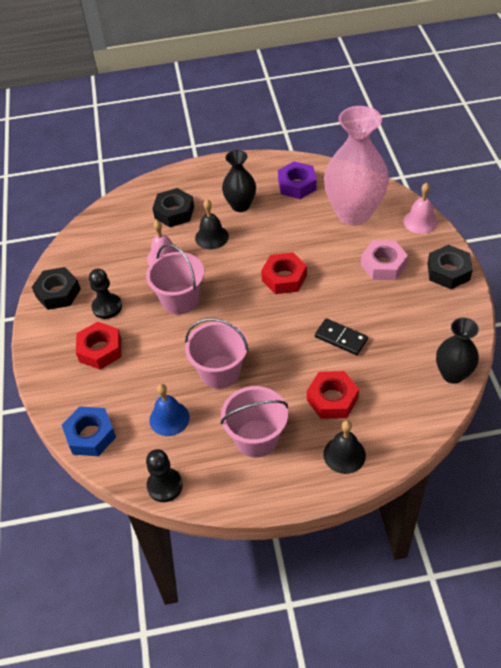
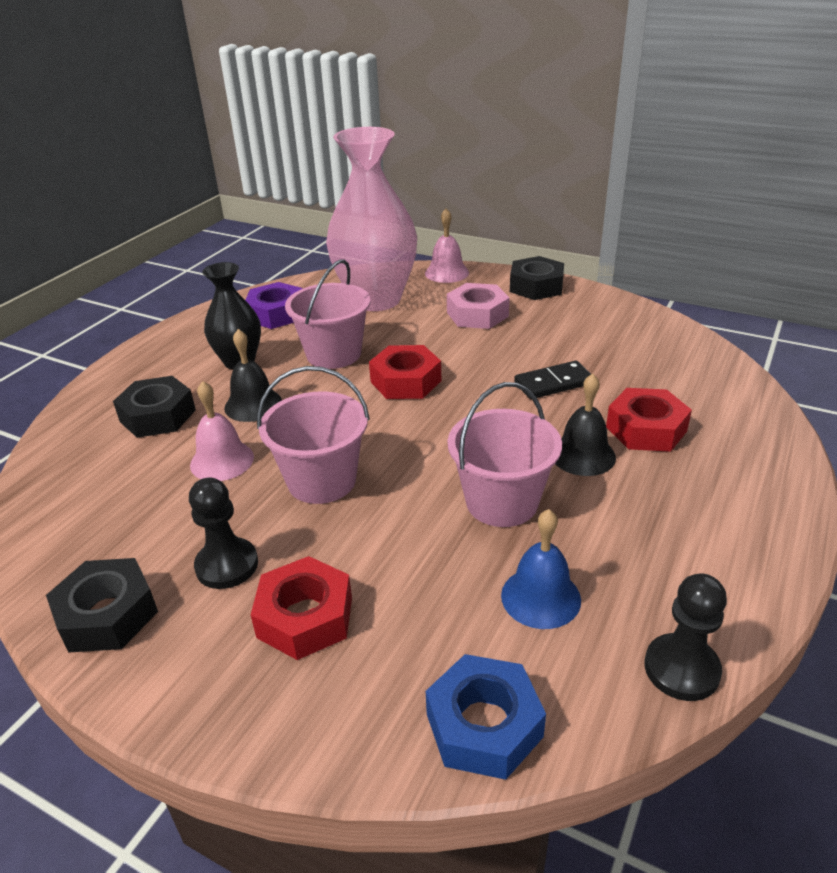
camera: 55 degrees left, 15 degrees down
(256, 438) = (659, 521): pink bucket -> pink bucket (333, 354)
(344, 454) = (747, 458): black bell -> black bell (583, 455)
(452, 374) = (683, 339): black vase -> none

